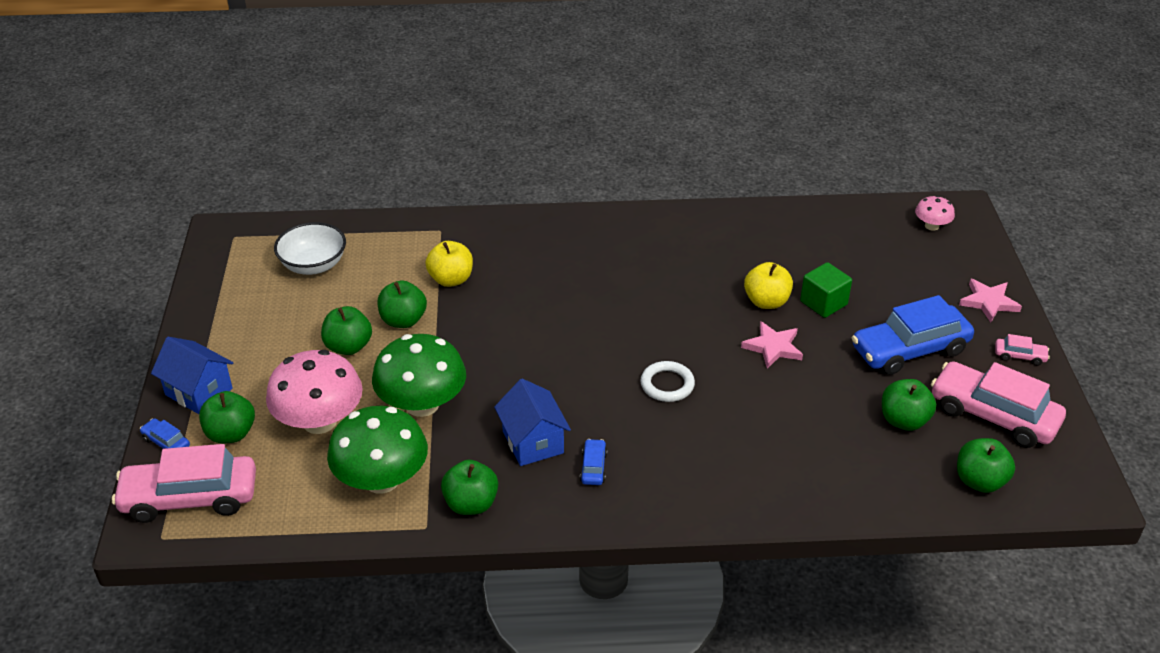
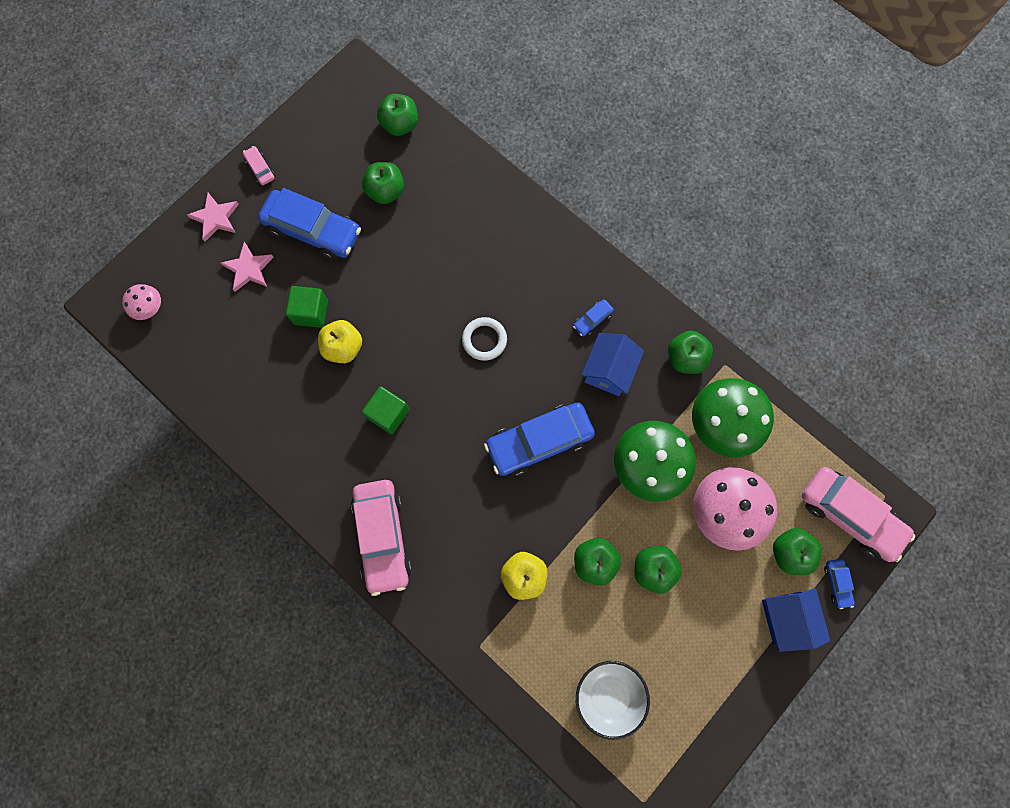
camera: 135 degrees left, 35 degrees up
(535, 355) = (539, 441): none -> blue car
(674, 291) = (388, 414): none -> green cube
(773, 347) = (387, 308): pink star -> pink star (248, 269)
(993, 415) = (334, 150): pink car -> pink car (382, 537)

